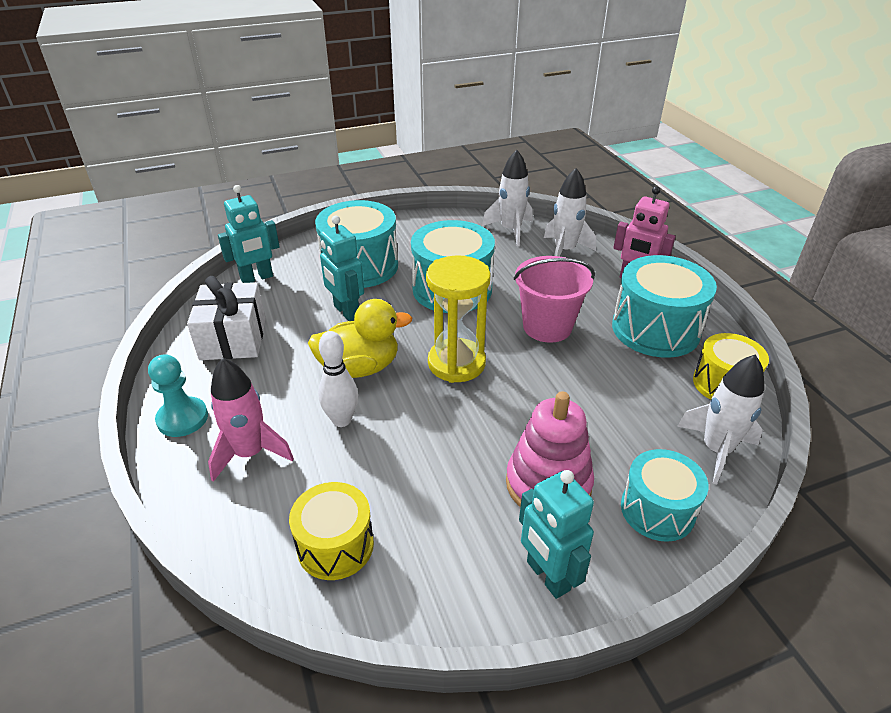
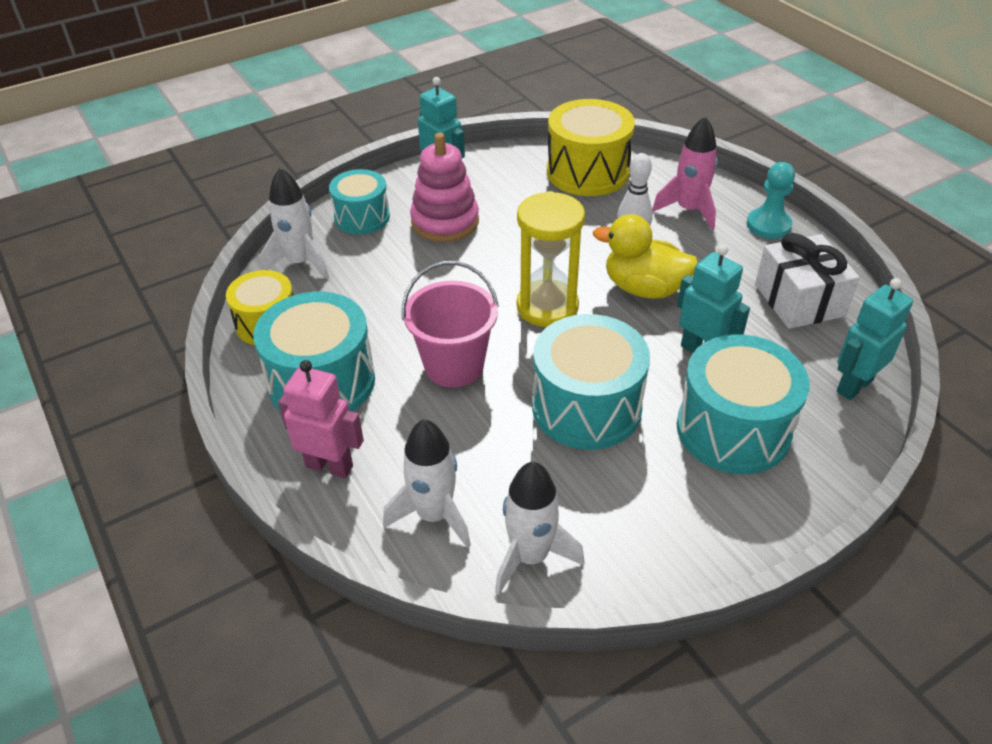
camera: 170 degrees right, 5 degrees up
(335, 545) = (587, 172): yellow drum -> yellow drum, size x1.58
(359, 368) = (644, 288): yellow duck -> yellow duck turned 45 degrees clockwise

